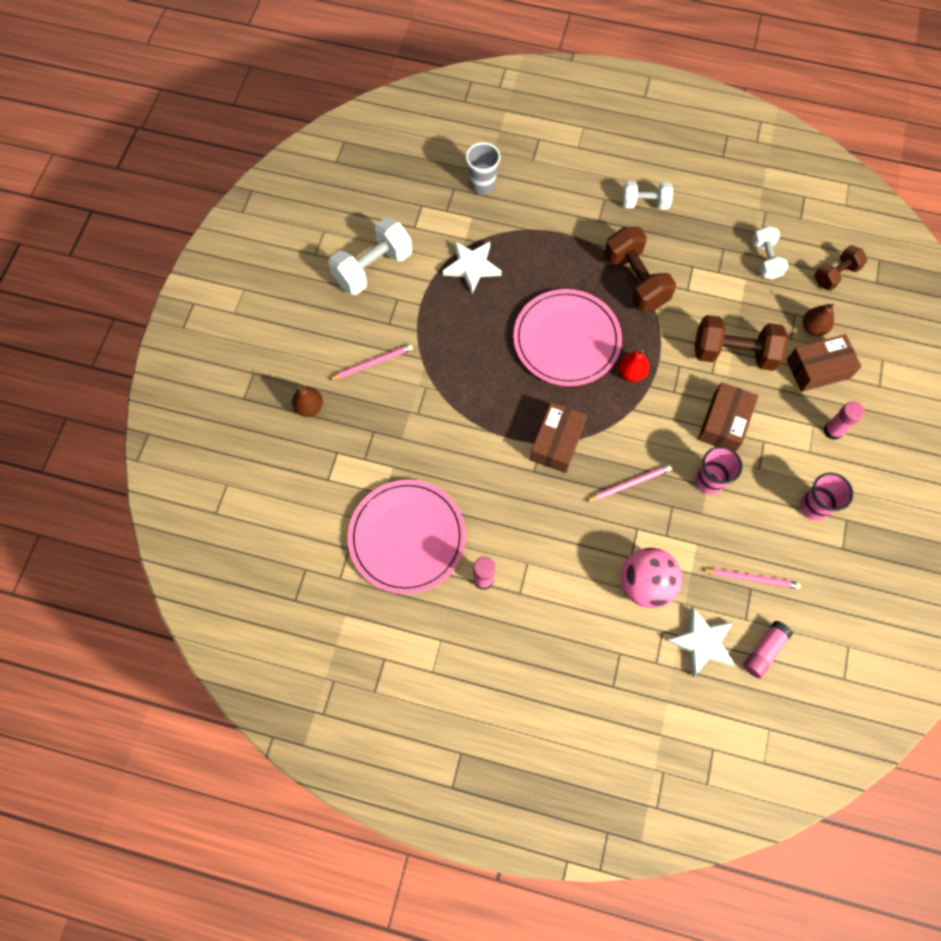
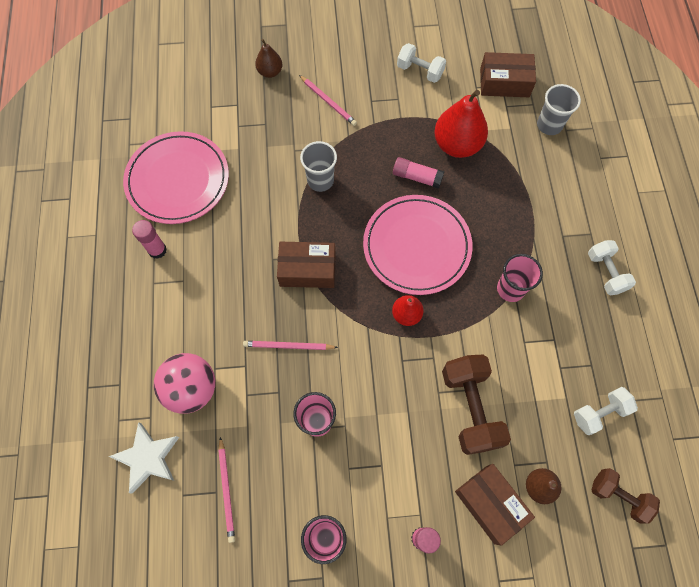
camera: 70 degrees right, 0 degrees up
(373, 268) = (420, 71): white dumbbell -> white dumbbell, size x0.61
(463, 400) = (320, 180): none -> grey cup
(472, 267) = (457, 145): white star -> red pear
(629, 484) = (288, 346): pink pencil -> pink pencil turned 135 degrees clockwise
(635, 280) = (510, 289): brown dumbbell -> pink cup
(724, 423) = (386, 419): brown box -> brown box (504, 82)
(764, 651) = (155, 522): pink glue stick -> pink glue stick (417, 177)

